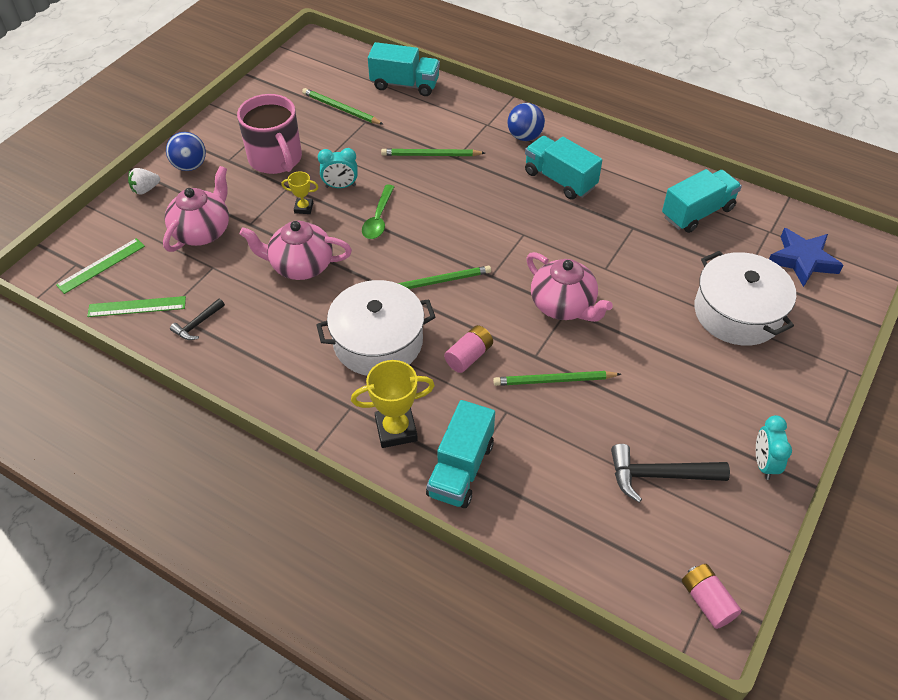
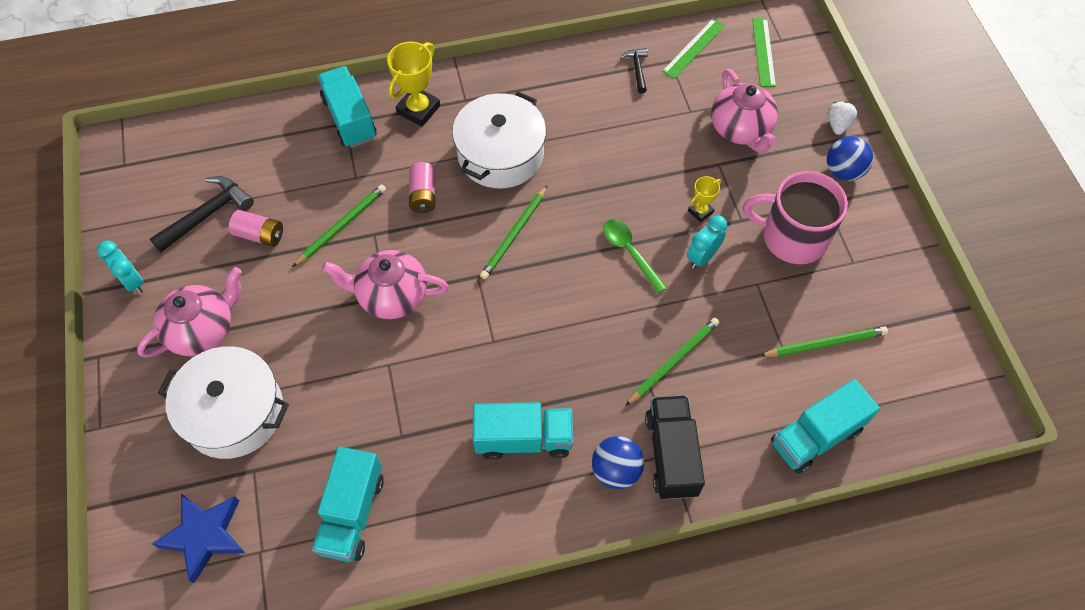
camera: 135 degrees right, 10 degrees up
(300, 266) = (631, 163): pink teapot -> pink teapot (202, 329)
(487, 124) = (671, 454): none -> black truck
(707, 601) = (123, 160): pink battery -> pink battery (260, 235)

